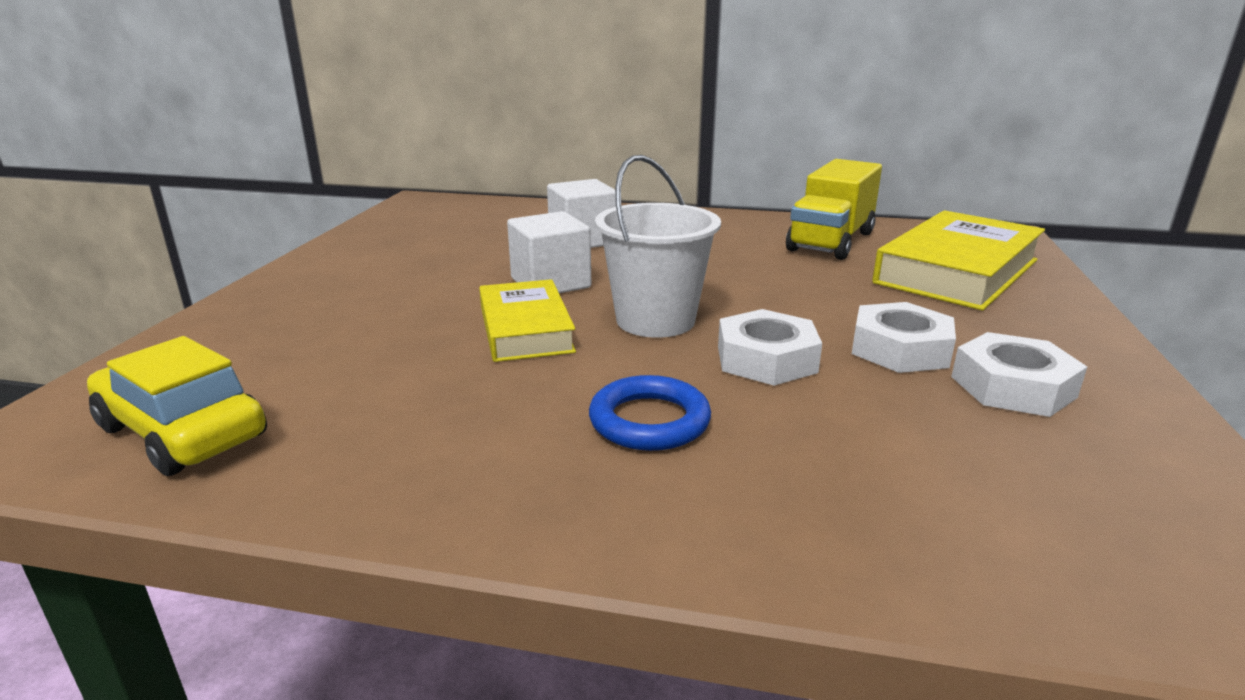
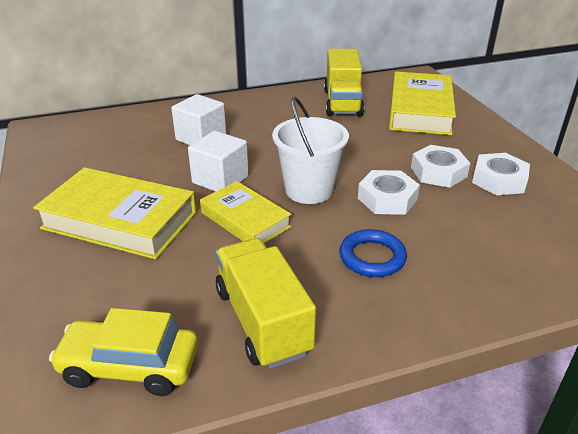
camera: 30 degrees left, 10 degrees up
(382, 292) = (120, 220): none -> yellow book
(393, 442) = (262, 321): none -> yellow truck

